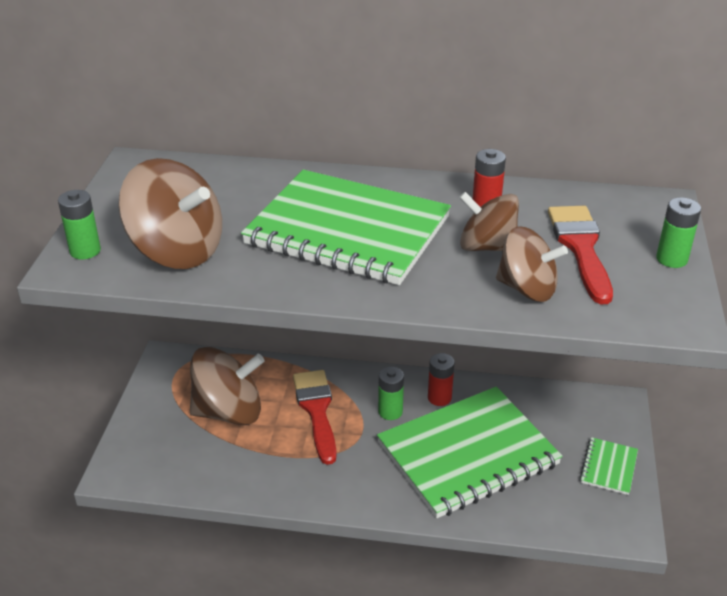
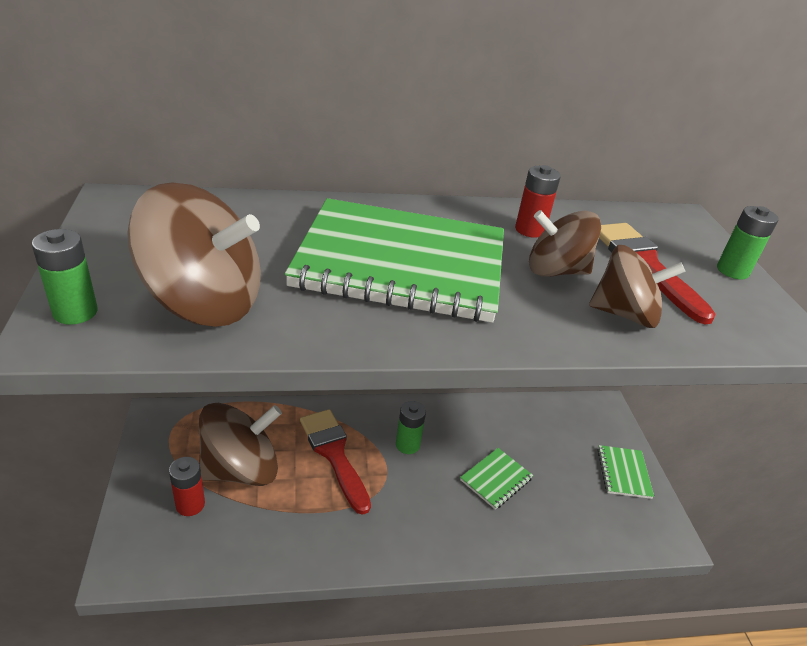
camera: 20 degrees left, 0 degrees up
(439, 398) = (449, 423): red battery -> red battery (190, 504)
(467, 454) = (496, 479): green notebook -> green notebook, size x0.41

